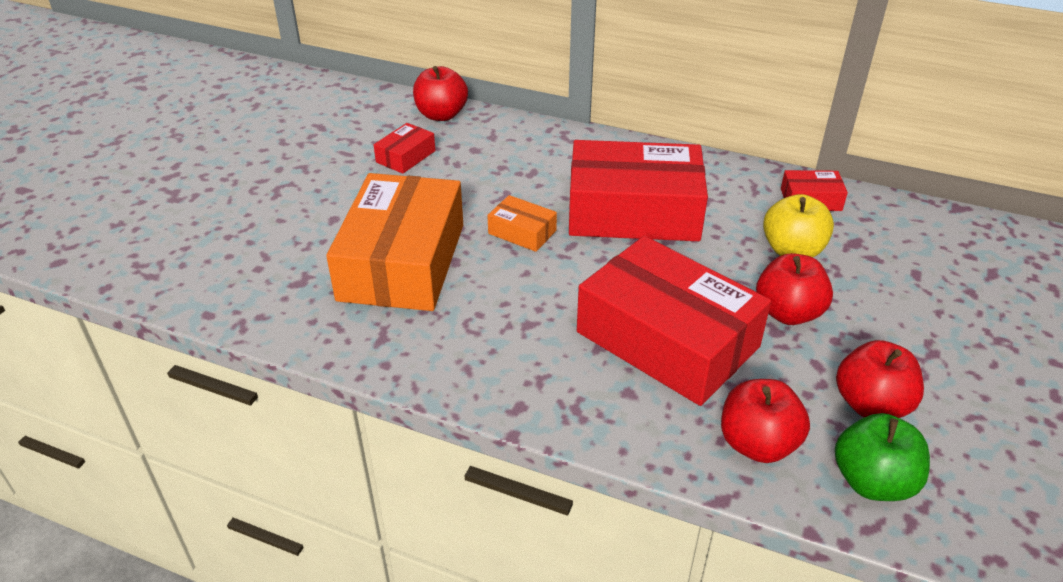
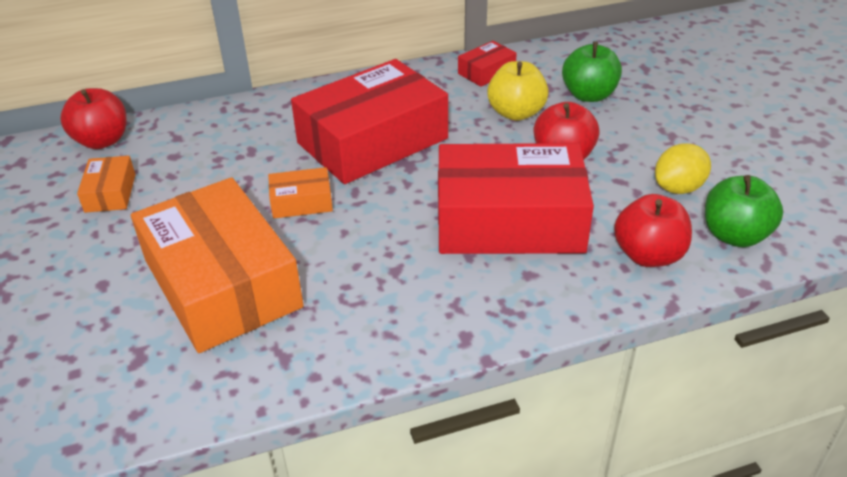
camera: 40 degrees left, 0 degrees up
(406, 156) = (110, 193): red box -> orange box
(871, 405) = (678, 188): red apple -> yellow lemon
(890, 270) = (589, 95): none -> green apple

